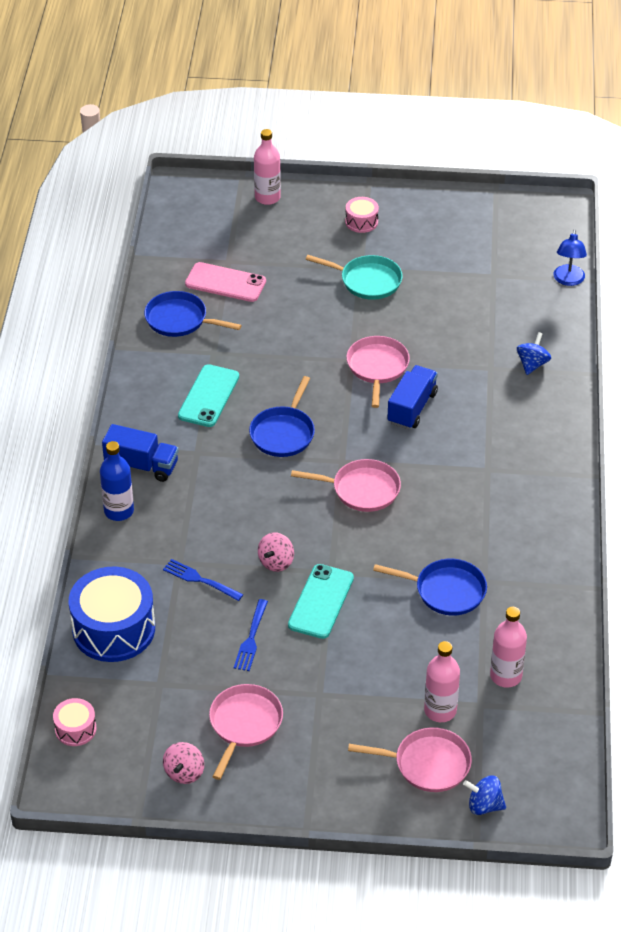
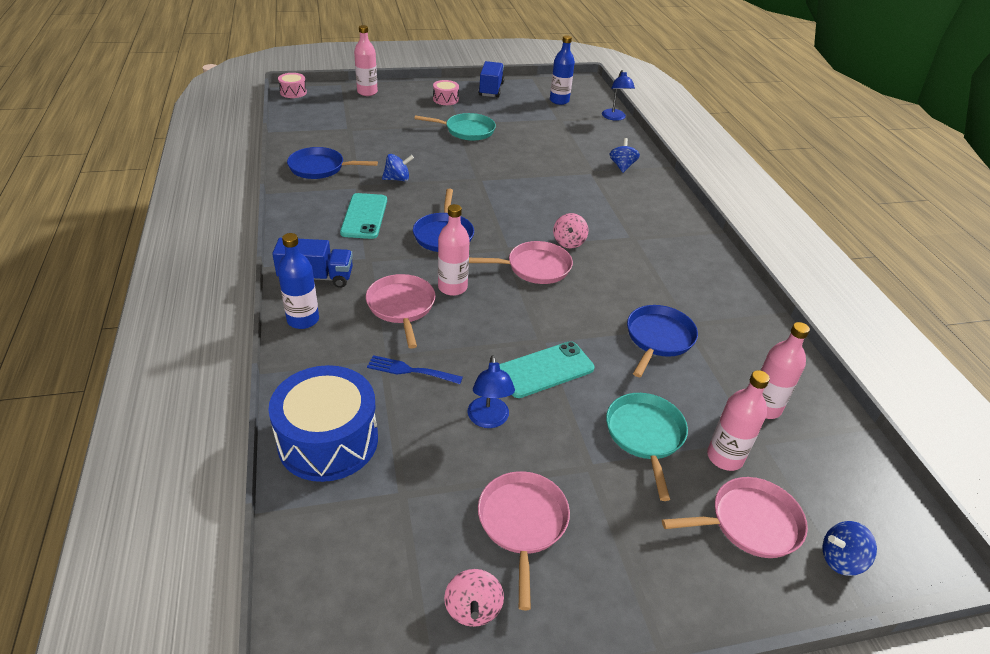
camera: 20 degrees left, 5 degrees down
(75, 729) = (309, 580): pink drum -> pink drum (293, 92)
(225, 283) = (352, 141): pink phone -> none
(251, 638) = (489, 420): blue fork -> blue lamp
(260, 348) = (397, 179): none -> blue spinning top
(269, 499) = (452, 287): none -> pink bottle
(276, 562) = (483, 340): pink spinning top -> pink spinning top (568, 242)
(321, 601) = (545, 370): turquoise phone -> turquoise phone turned 60 degrees clockwise
(377, 367) = (502, 181): pink pan -> pink pan (401, 307)
(380, 678) = (645, 435): none -> turquoise pan
(412, 408) = (545, 204): blue truck -> blue truck (491, 89)
(446, 591) = (658, 338): blue pan -> blue pan turned 60 degrees counterclockwise
(509, 240) = (559, 101): none -> blue bottle

